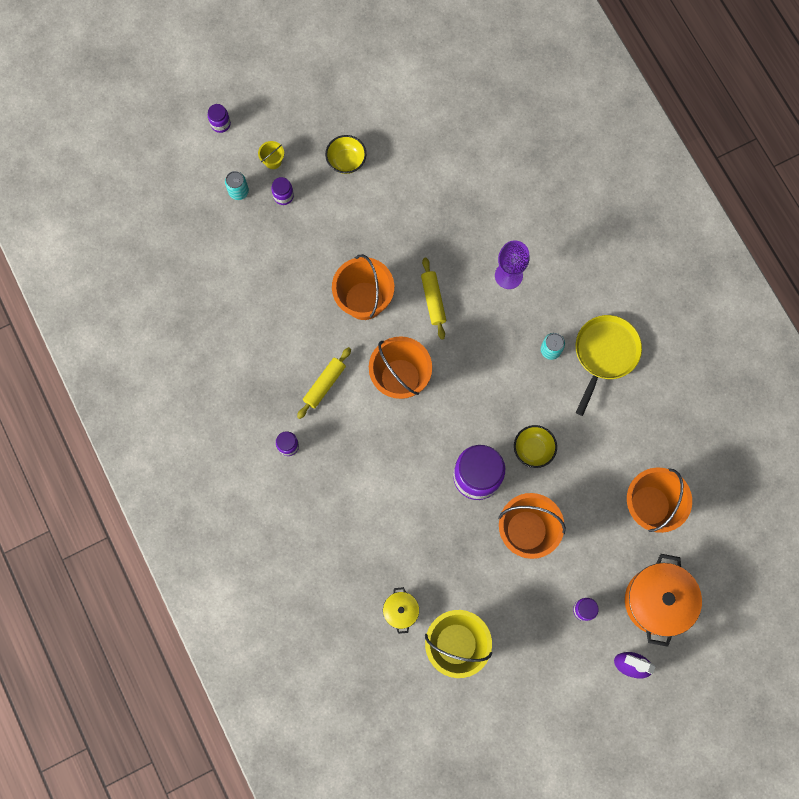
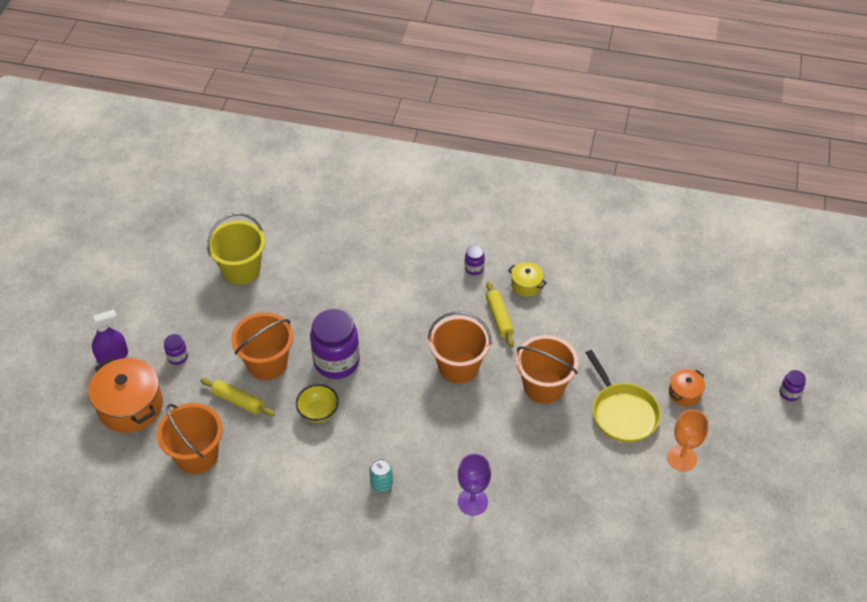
camera: 130 degrees right, 25 degrees down
(238, 191) = (713, 366): turquoise can -> none
(273, 161) = (724, 406): yellow bucket -> none
(283, 196) = (684, 393): purple jar -> orange pot
(346, 161) = (682, 458): yellow bowl -> orange goblet
(401, 611) = (296, 255): yellow pot -> yellow pot (526, 285)
(433, 300) = (501, 432): yellow rolling pin -> yellow rolling pin (238, 401)
(605, 354) = (340, 520): yellow pan -> yellow pan (622, 413)

